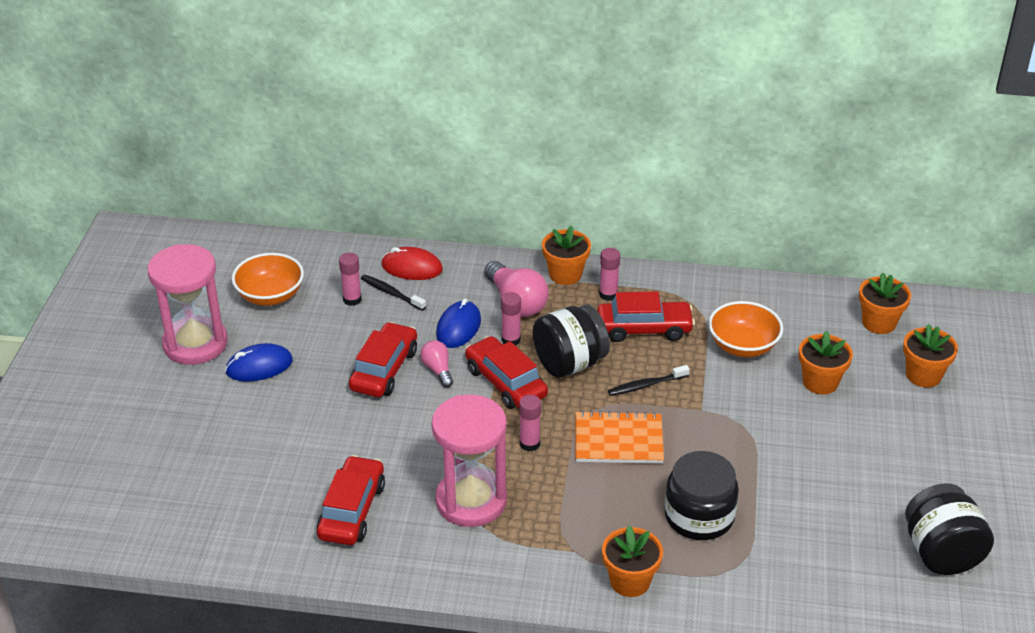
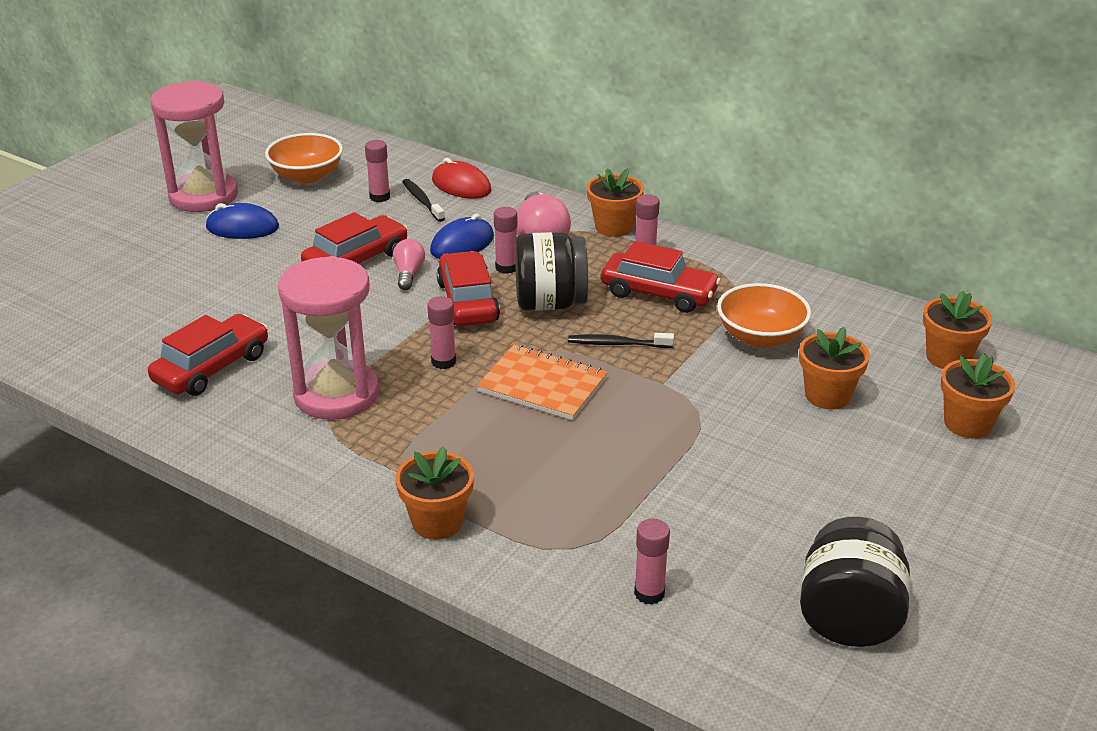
camera: 25 degrees right, 5 degrees down
(699, 516) = (572, 483): black jar -> none
(809, 583) = (649, 593): none -> pink glue stick

